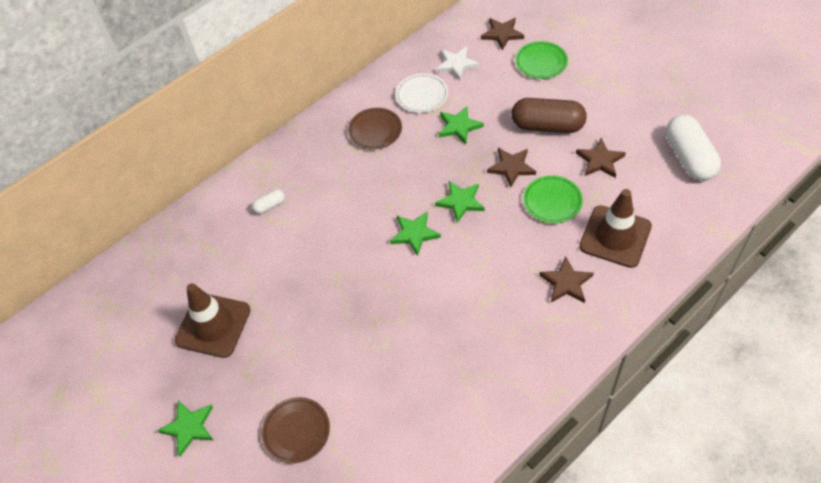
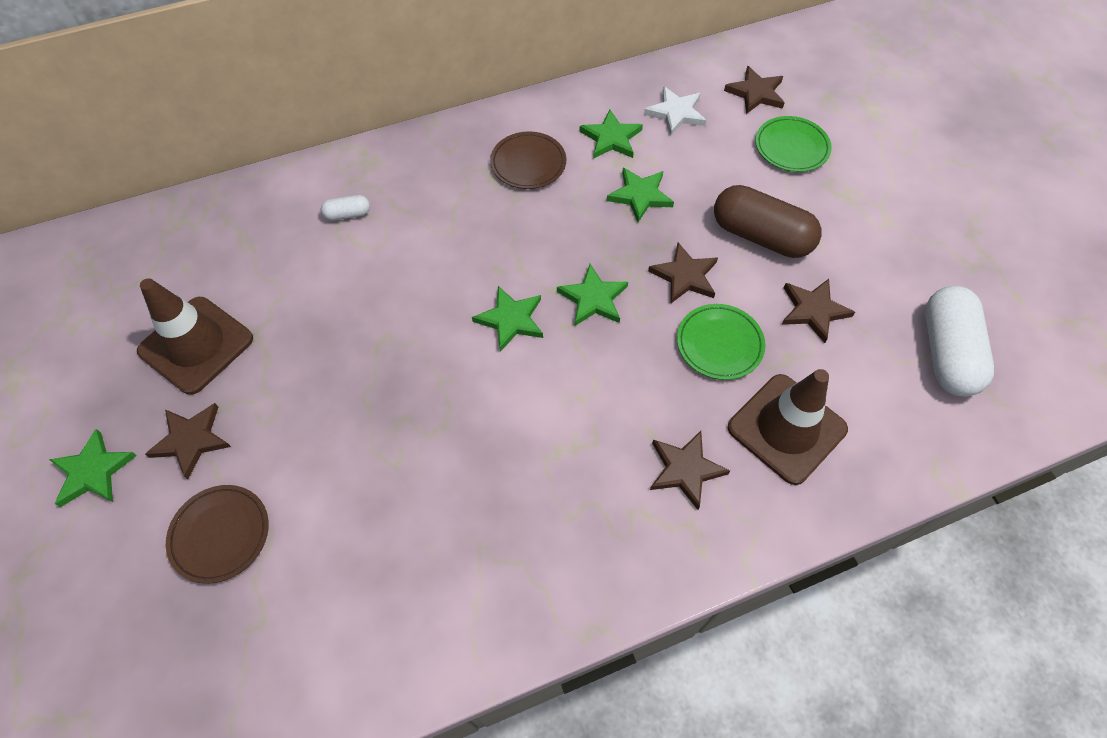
camera: 15 degrees right, 5 degrees up
(244, 384) = (191, 440): none -> brown star
(422, 95) = (611, 138): white plate -> green star

